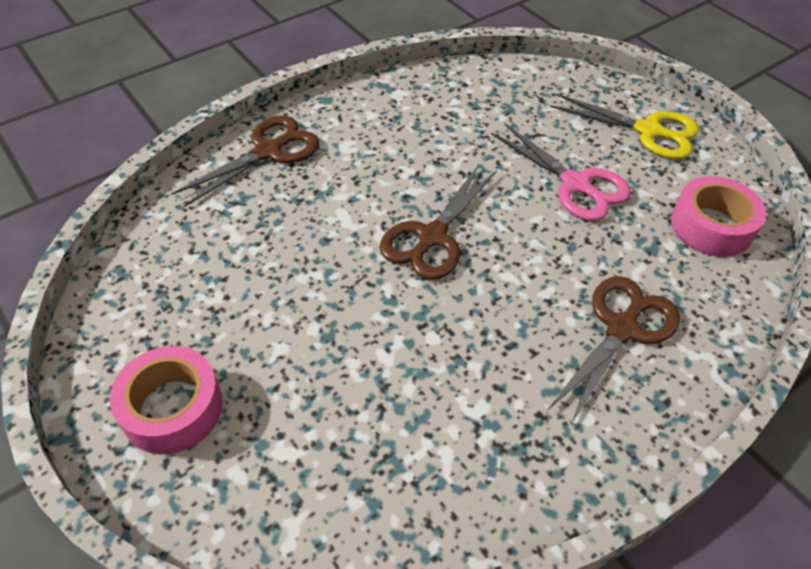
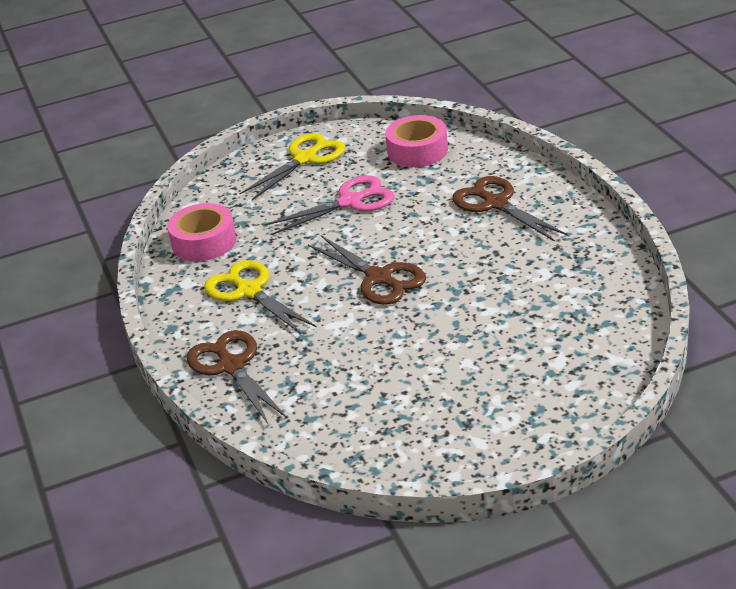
camera: 70 degrees left, 15 degrees down
(172, 408) = (508, 418): pink tape -> pink tape (204, 242)
(391, 138) = (249, 291): none -> yellow scissors

